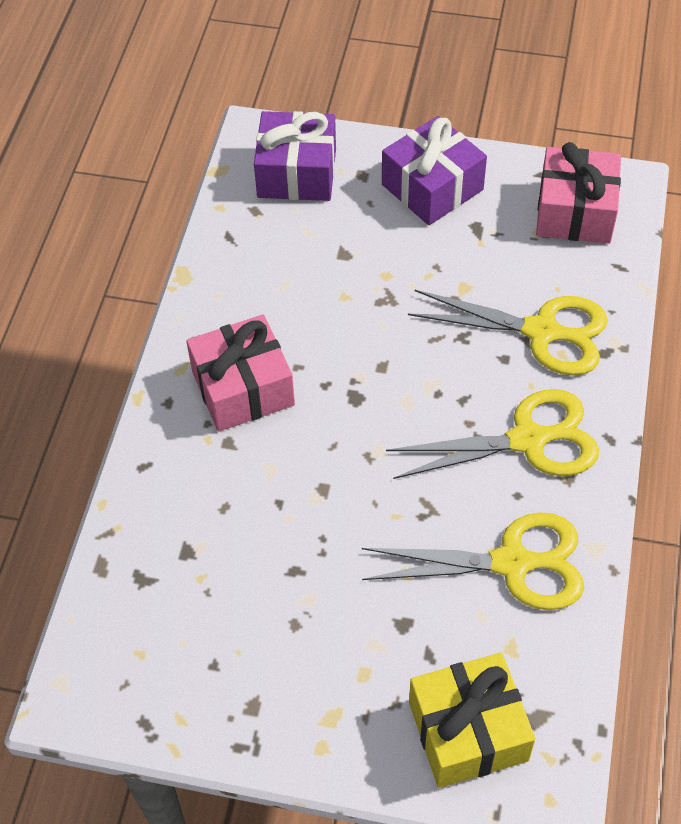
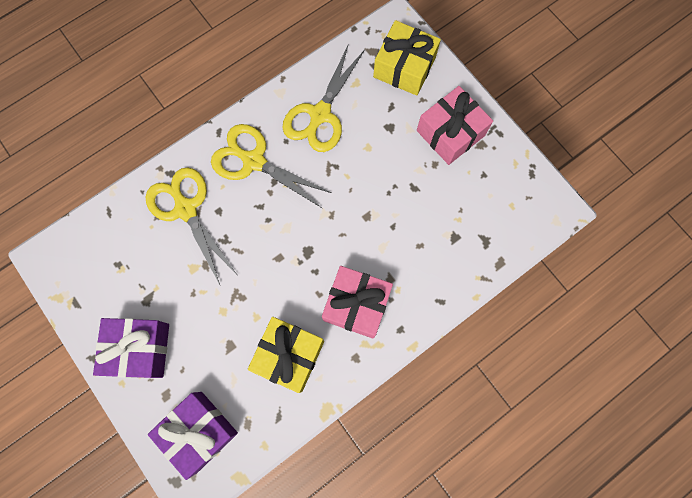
camera: 140 degrees left, 20 degrees up
(271, 290) = (289, 355): none -> yellow gift
(511, 563) = (320, 114): yellow scissors -> yellow scissors turned 105 degrees counterclockwise
(575, 212) = (89, 263): pink gift -> pink gift (450, 133)

